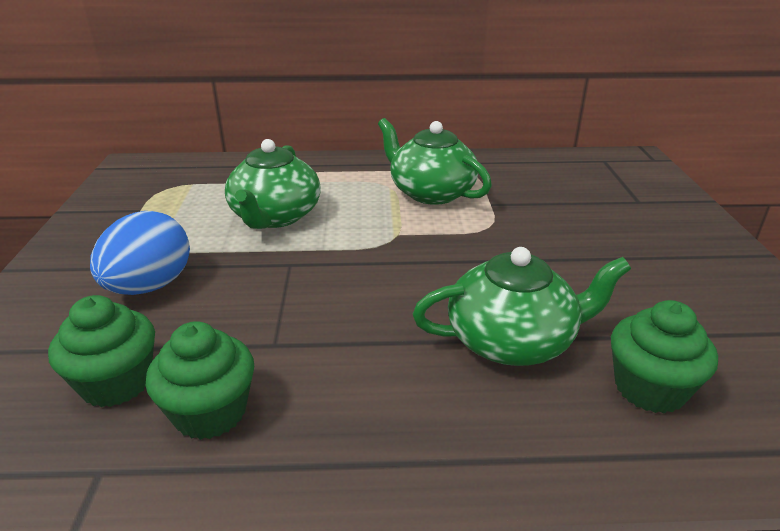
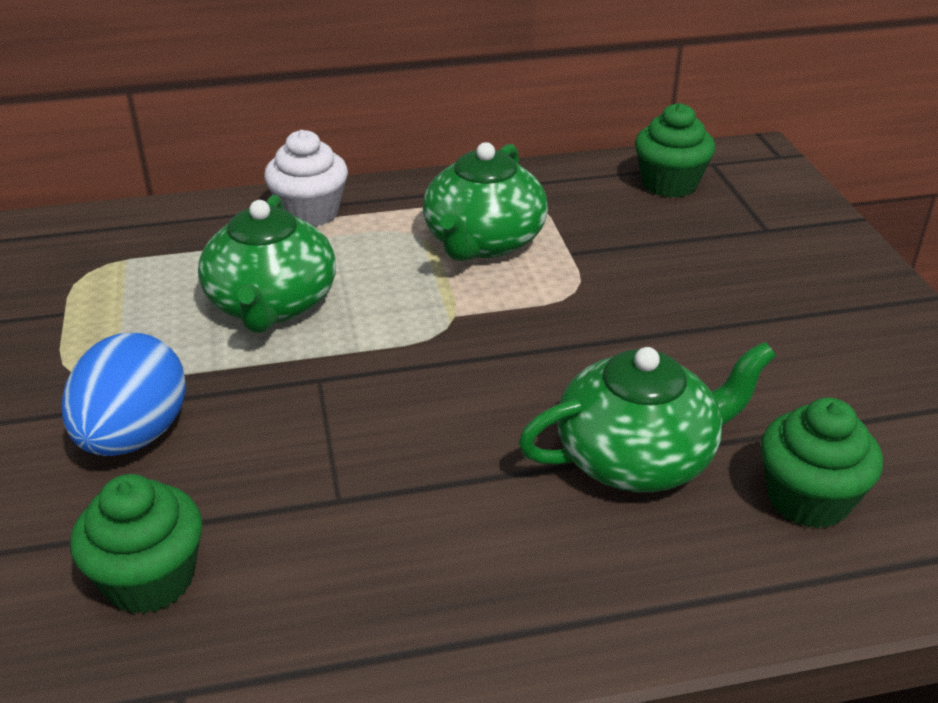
camera: 10 degrees left, 5 degrees up
(210, 412) = (289, 600): green cupcake -> green cupcake (669, 184)
(320, 168) = (310, 212): none -> white cupcake
(431, 192) = (483, 241): green teapot -> green teapot turned 105 degrees counterclockwise

